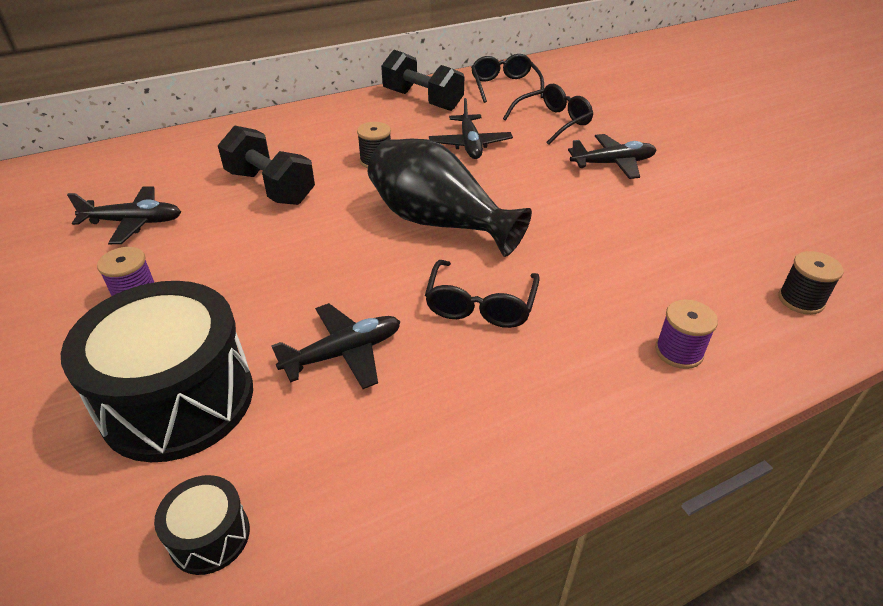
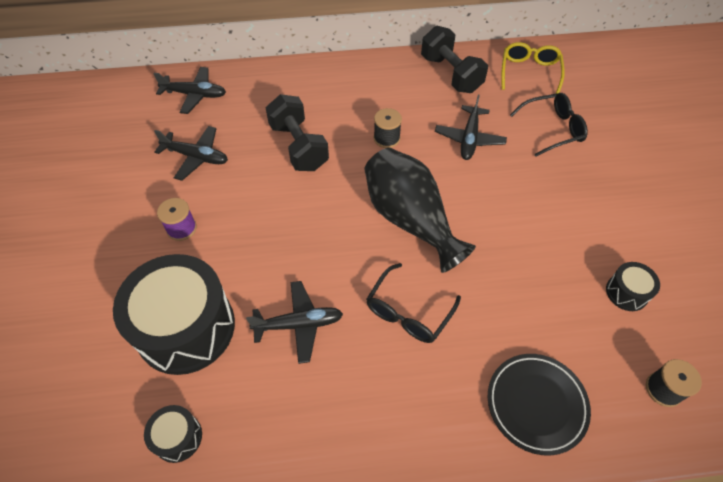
camera: 20 degrees right, 15 degrees up
(504, 86) = (529, 73): black glasses -> yellow glasses
(613, 163) = (582, 194): black plane -> black plane (195, 95)
(679, 351) = (536, 404): purple spool -> black plate
(709, 230) = (626, 292): none -> black drum

